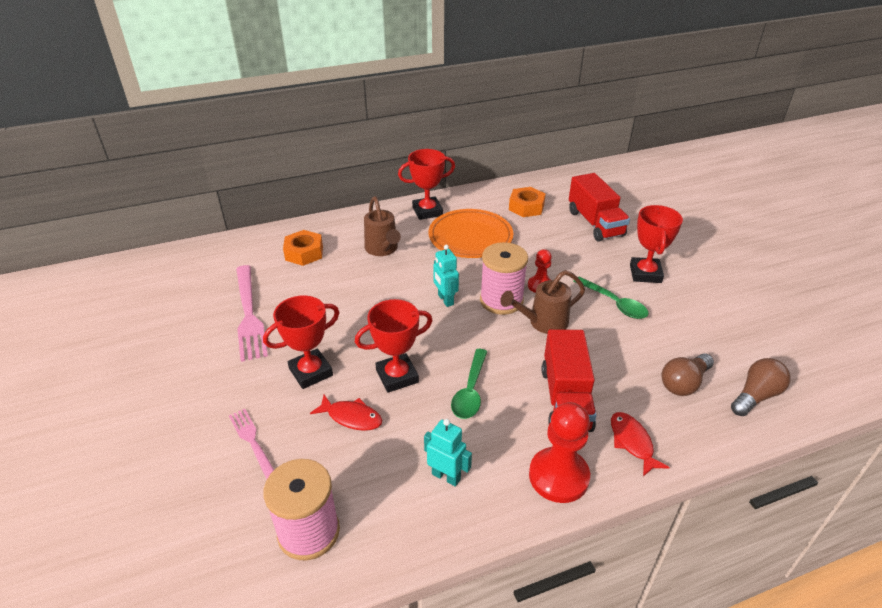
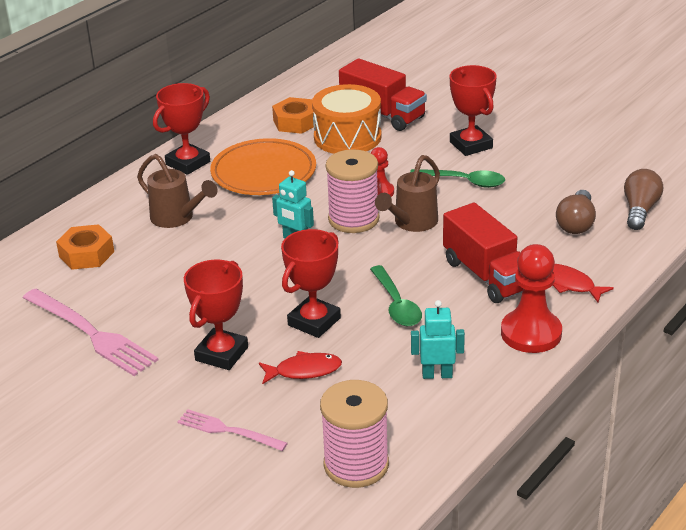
camera: 30 degrees left, 5 degrees down
(553, 232) = (347, 137): none -> orange drum

